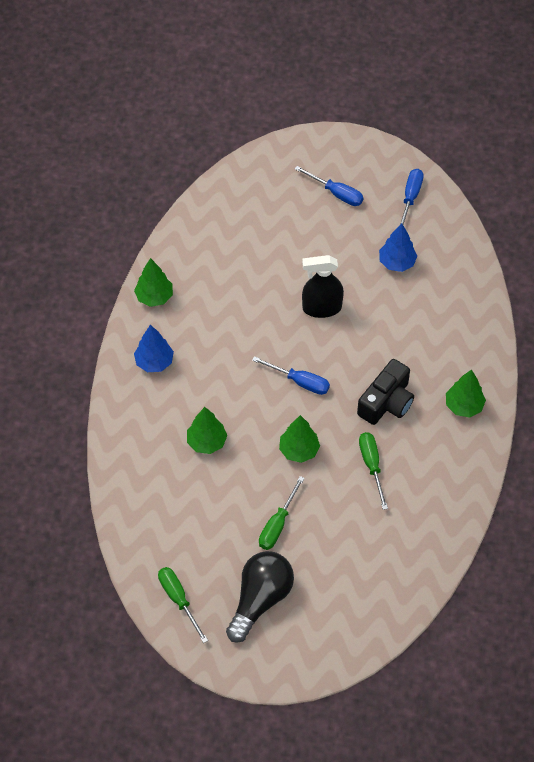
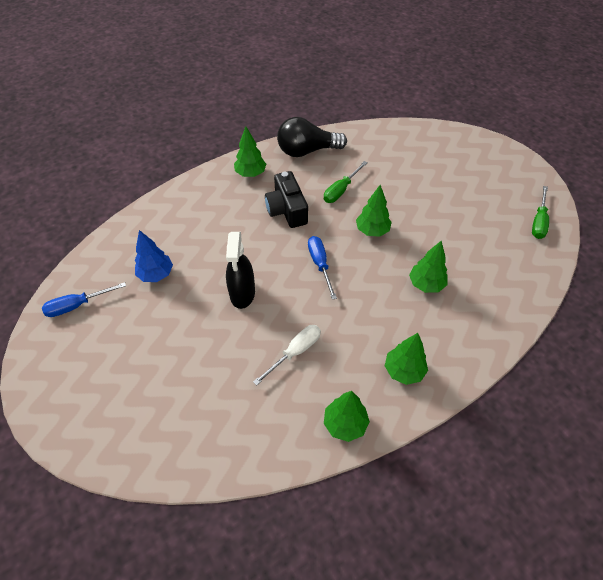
camera: 130 degrees left, 5 degrees down
(154, 362) = (404, 371): blue tree -> green tree
(235, 306) = (295, 352): none -> white screwdriver
(260, 599) = (485, 186): black light bulb -> black light bulb (307, 151)
(277, 524) = (433, 208): green screwdriver -> none
(321, 308) = (242, 293): black spray bottle -> black spray bottle turned 45 degrees clockwise
(336, 193) = (109, 362): blue screwdriver -> none
(387, 402) = (287, 210): black camera -> black camera turned 105 degrees counterclockwise

